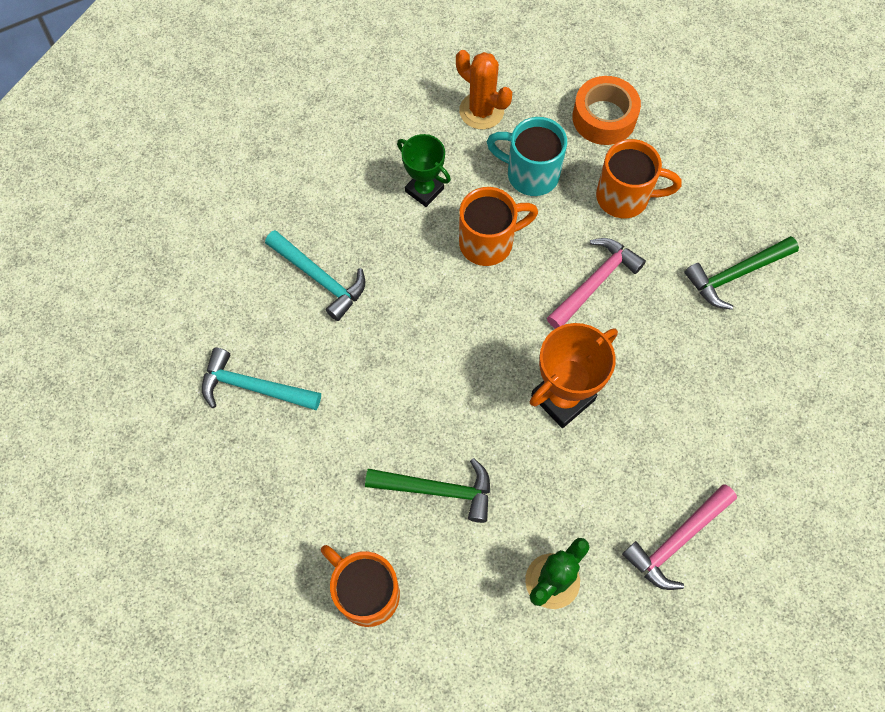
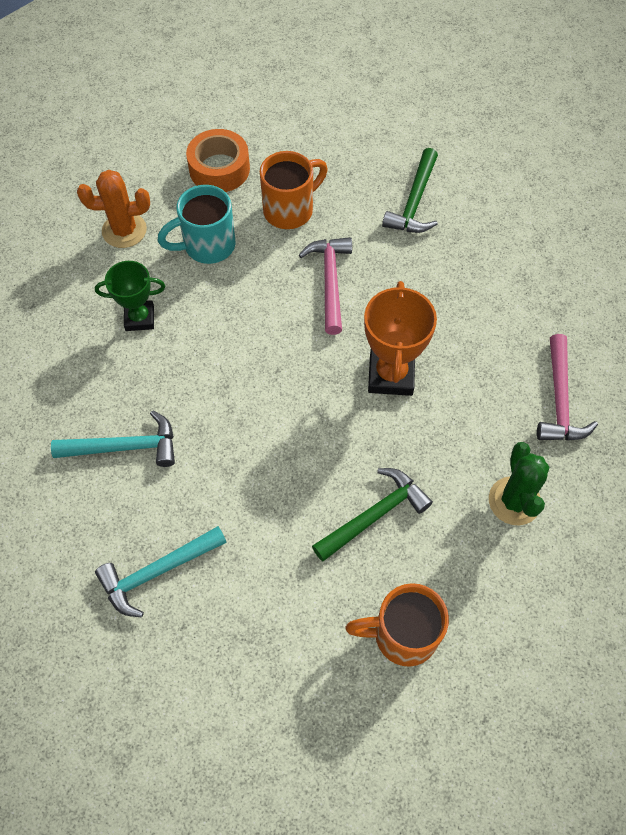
camera: 45 degrees left, 5 degrees down
(488, 242) = (227, 316): orange mug -> none

